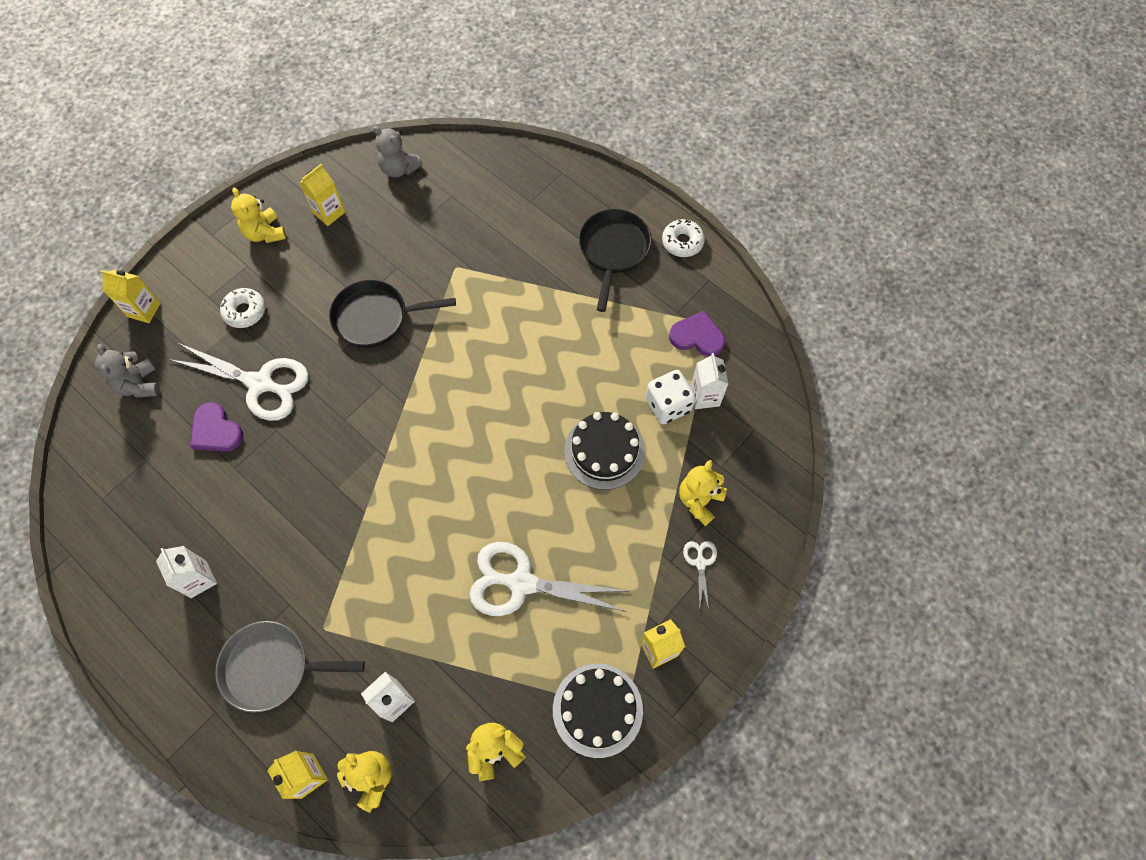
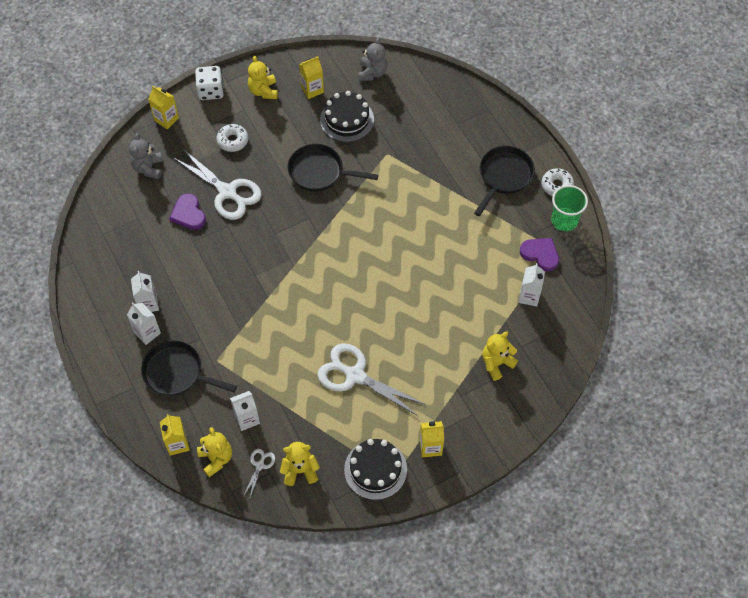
camera: 20 degrees right, 5 degrees down
(210, 622) = (147, 333): none -> white carton
(272, 667) = (177, 373): grey pan -> black pan
(399, 169) = (372, 73): grey teddy bear -> grey teddy bear turned 135 degrees counterclockwise
(604, 451) = (443, 310): black cake -> black cake (347, 119)
(668, 405) = (500, 294): white dice -> white dice (211, 91)
(700, 563) = (481, 403): white scissors -> white scissors (260, 465)
(709, 283) = (564, 220): none -> green cup

